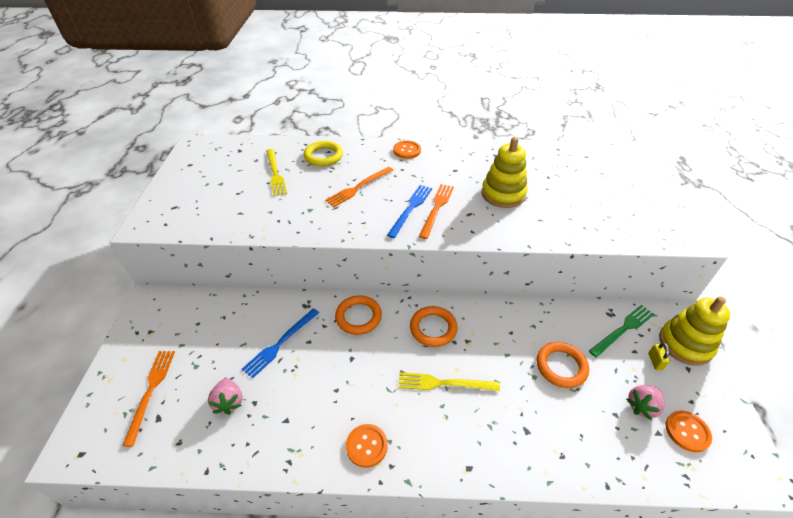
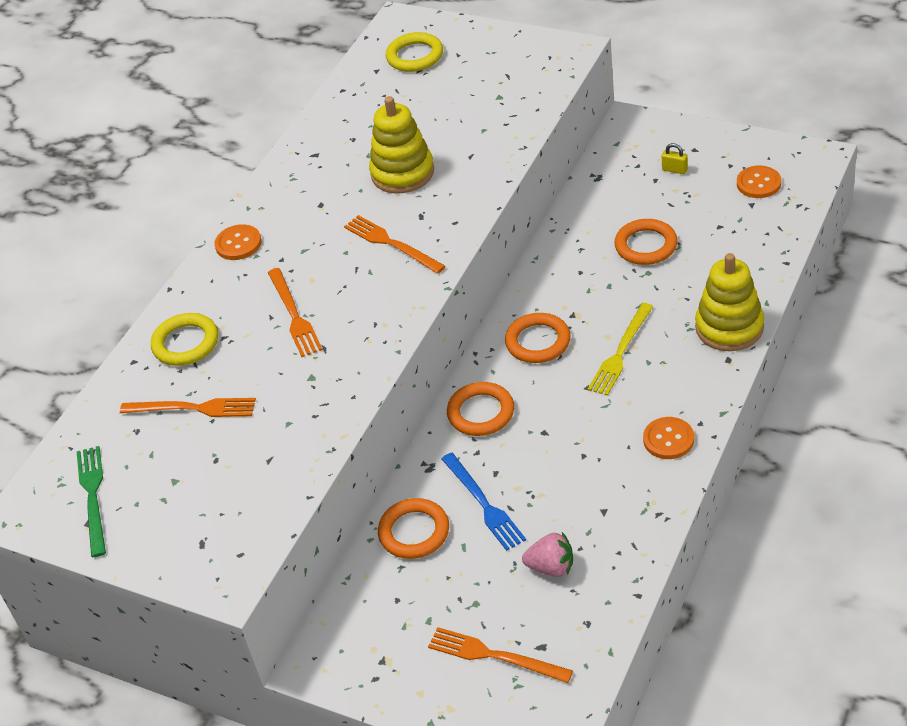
camera: 60 degrees left, 0 degrees up
(252, 314) = (414, 532): none -> orange ring
(275, 173) = (193, 408): yellow fork -> orange fork
(411, 209) = (376, 269): blue fork -> none
(613, 167) = (415, 56): none -> yellow ring
(623, 329) = (623, 176): green fork -> green fork (93, 497)
(642, 406) = (719, 203): pink strawberry -> none
(685, 344) = (665, 137): yellow stacking toy -> yellow stacking toy (729, 327)

